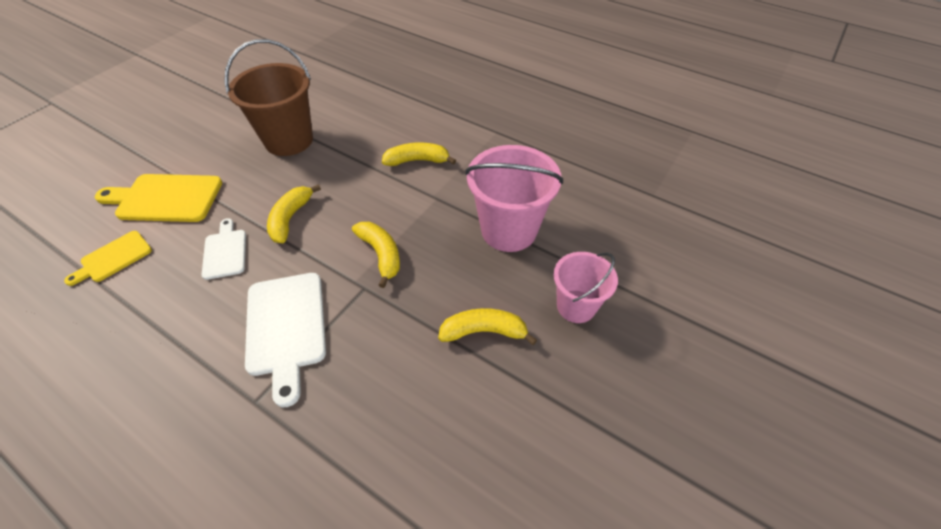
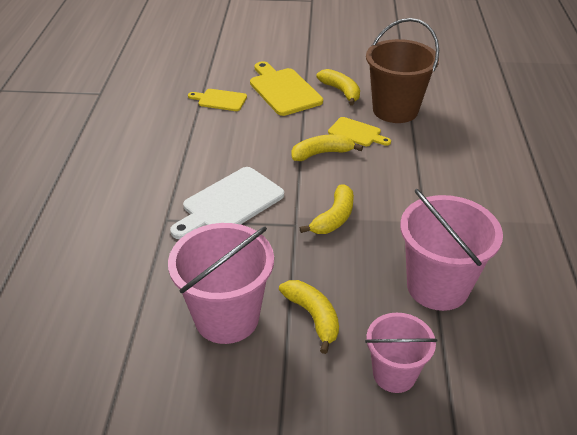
camera: 60 degrees right, 10 degrees down
(225, 252) = (265, 140): white cutting board -> none
(289, 180) = (357, 133): none -> yellow cutting board
(417, 160) = (455, 189): yellow banana -> yellow banana (341, 91)
(438, 405) = (227, 317): none -> pink bucket

